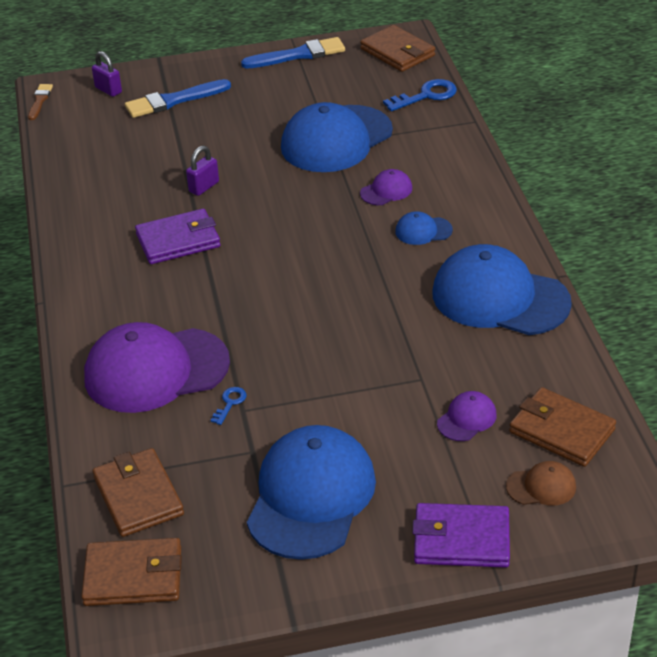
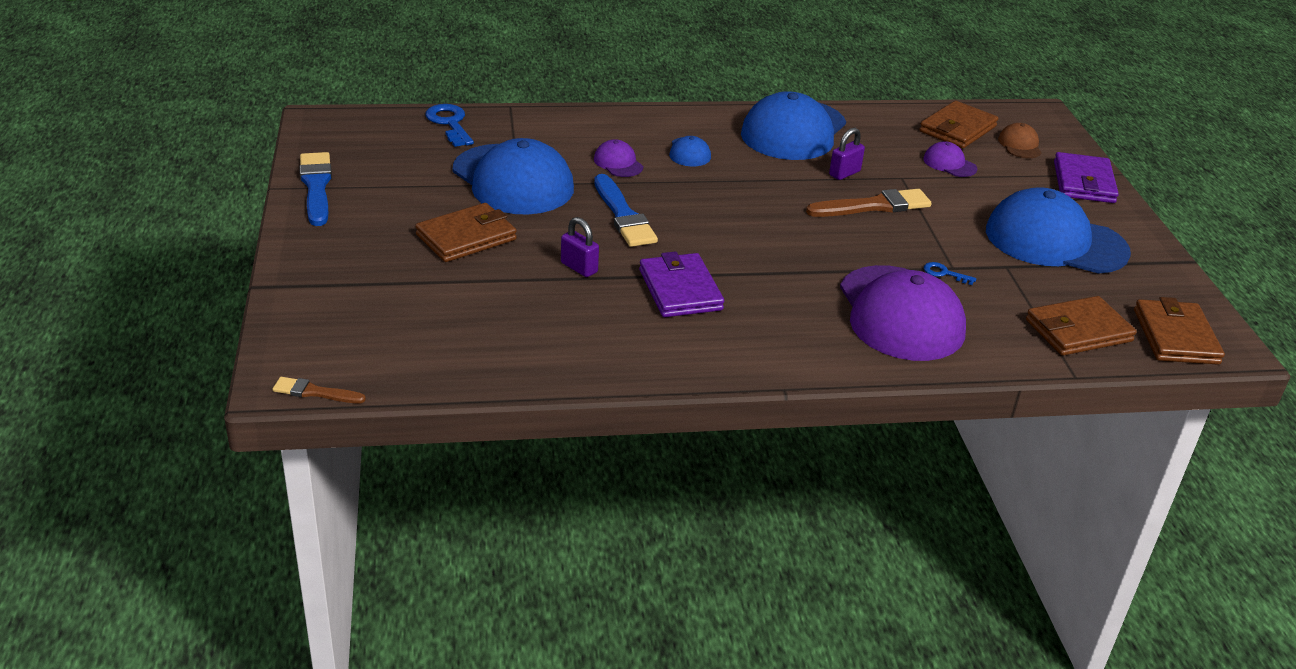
camera: 90 degrees left, 5 degrees down
(108, 90) = (319, 330): purple padlock -> purple padlock (844, 173)
(173, 101) = (376, 279): blue brush -> blue brush (623, 215)
(351, 356) = (874, 206): none -> brown brush
(397, 52) = (350, 128): brown wallet -> brown wallet (466, 237)

